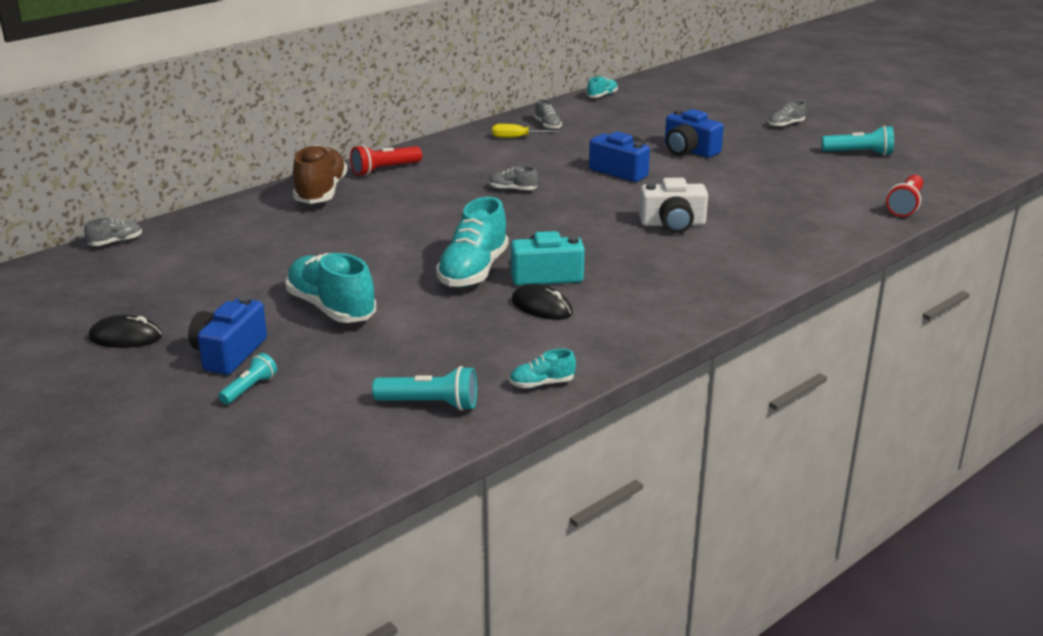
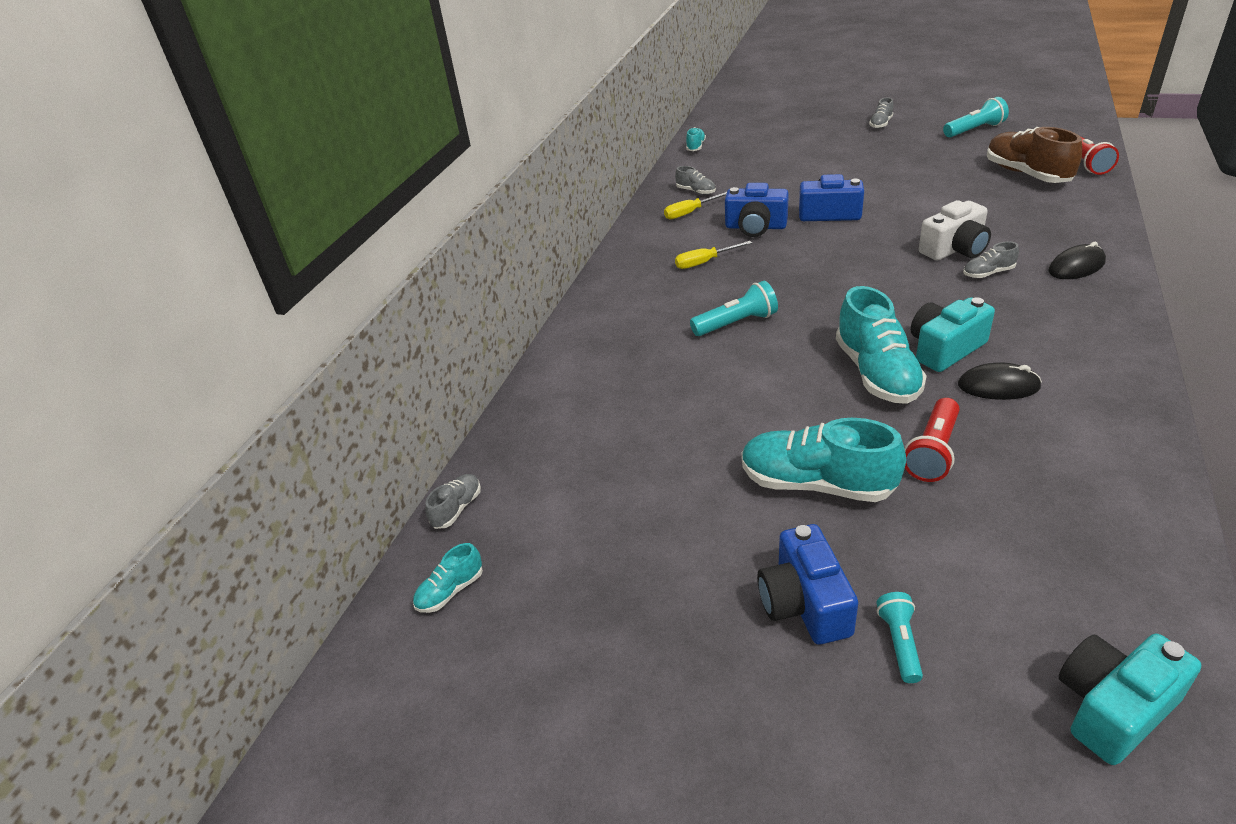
camera: 25 degrees left, 10 degrees up
(125, 337) = (657, 644): black mouse -> black mouse (1076, 267)
(313, 459) = (1113, 708): none -> turquoise camera
(321, 192) = (595, 345): brown shoe -> brown shoe (1026, 174)
(384, 170) = (619, 294): red flashlight -> red flashlight (932, 452)
(430, 404) = (1096, 559): turquoise flashlight -> turquoise flashlight (737, 323)
(473, 171) = (704, 262): none -> yellow screwdriver
(512, 189) = (769, 268): grey shoe -> grey shoe (988, 273)
(542, 384) = (1143, 477): turquoise shoe -> turquoise shoe (450, 591)
(689, 150) = (849, 173): blue camera -> blue camera (755, 227)

